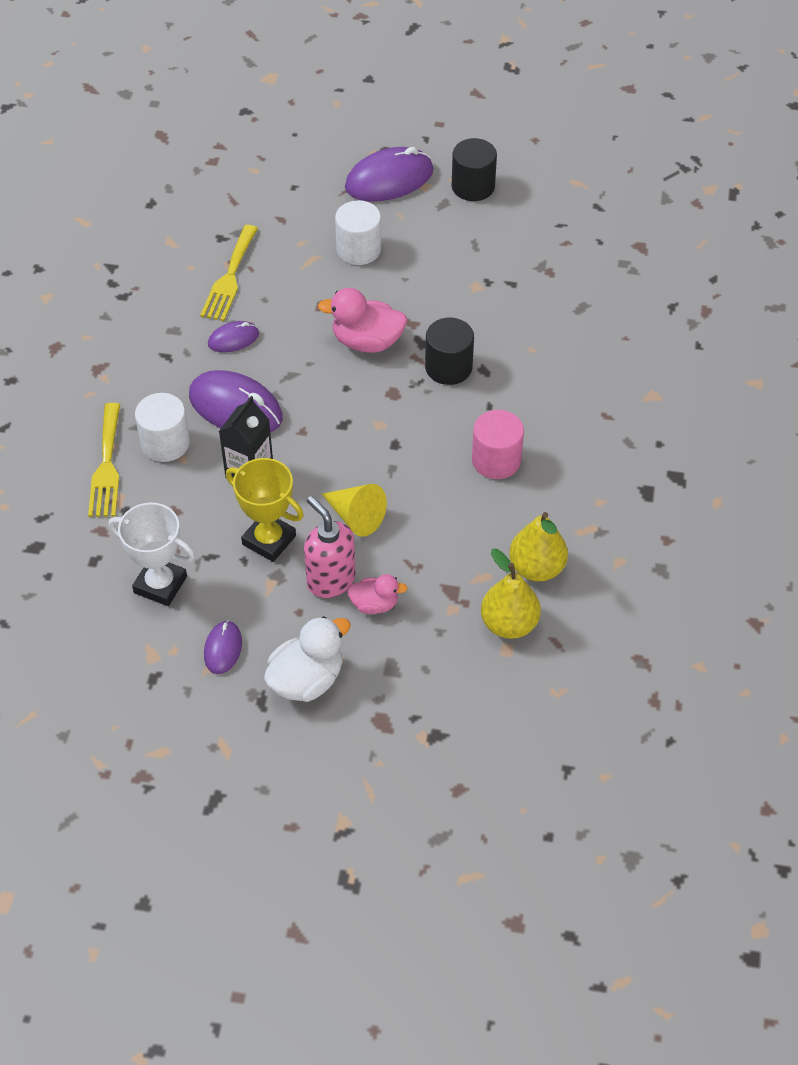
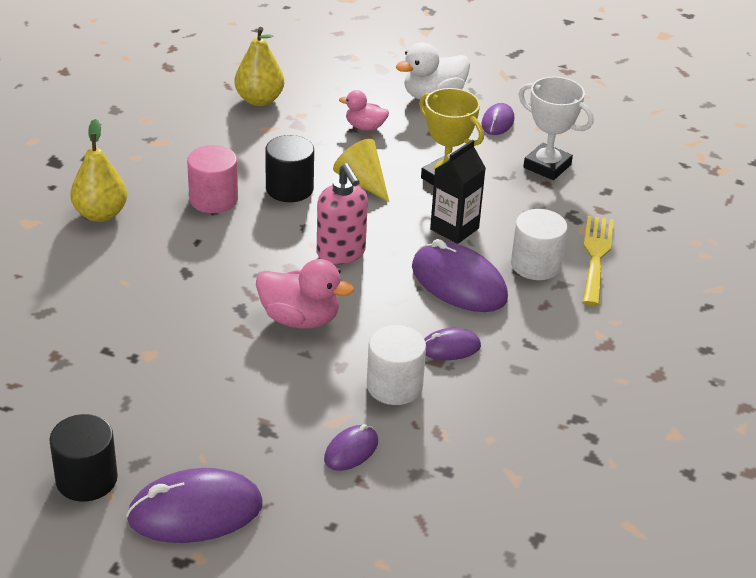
camera: 170 degrees left, 15 degrees down
(230, 277) = (443, 417): yellow fork -> none
(294, 239) = (351, 450): none -> purple mouse
(330, 580) = (398, 146): pink soap dispenser -> pink soap dispenser (341, 253)
(358, 249) = (272, 422): white cylinder -> white cylinder (394, 386)
(448, 367) = (222, 280): black cylinder -> black cylinder (289, 189)
(536, 568) = (218, 126): yellow pear -> yellow pear (100, 214)

